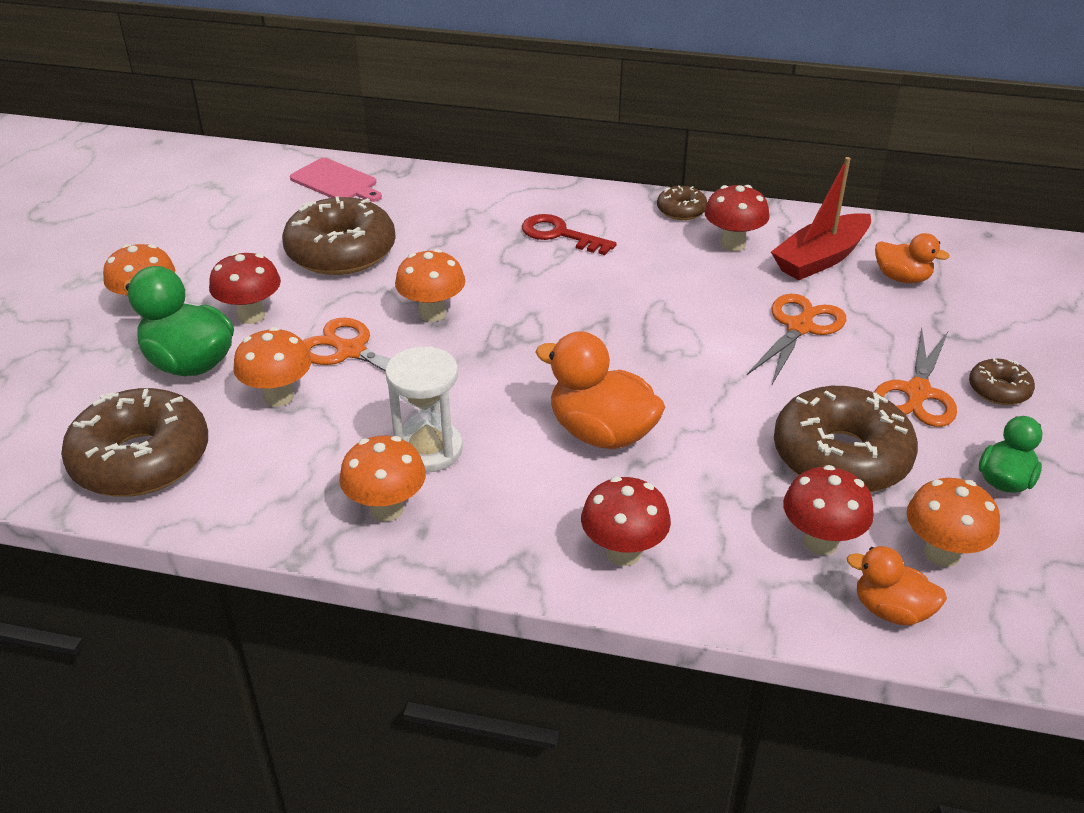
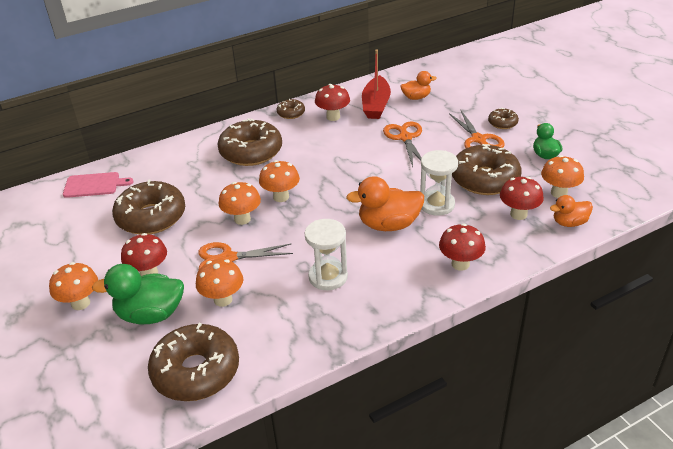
camera: 40 degrees left, 0 degrees up
(387, 509) = (346, 312): orange mushroom -> orange mushroom (281, 197)
(559, 235) = (251, 152): red key -> brown donut
(710, 448) = (437, 204): none -> white hourglass

